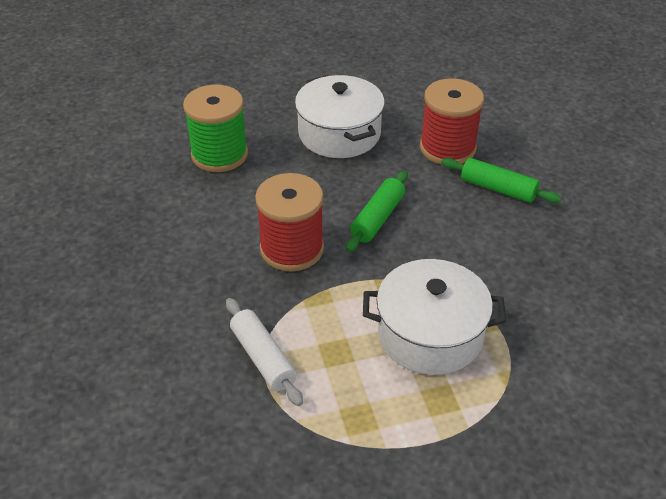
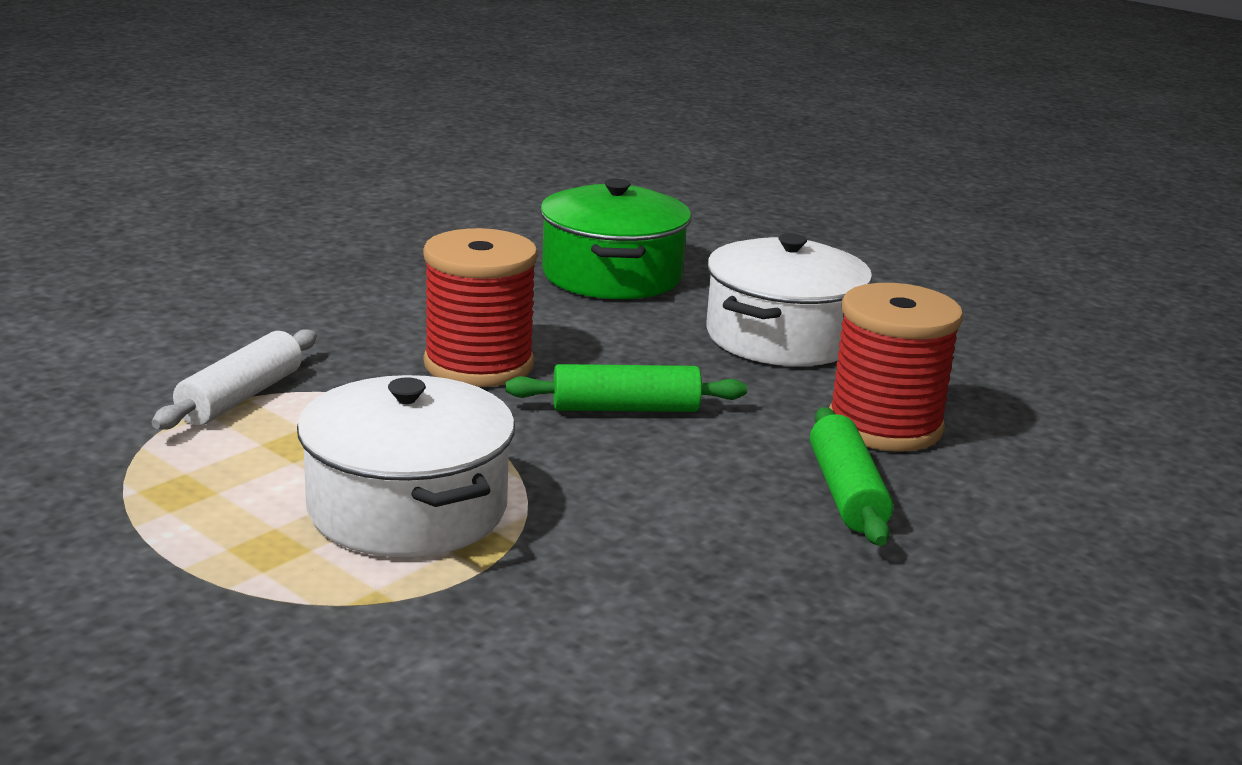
camera: 55 degrees right, 20 degrees down
(219, 154) = (612, 275): green spool -> green pot

